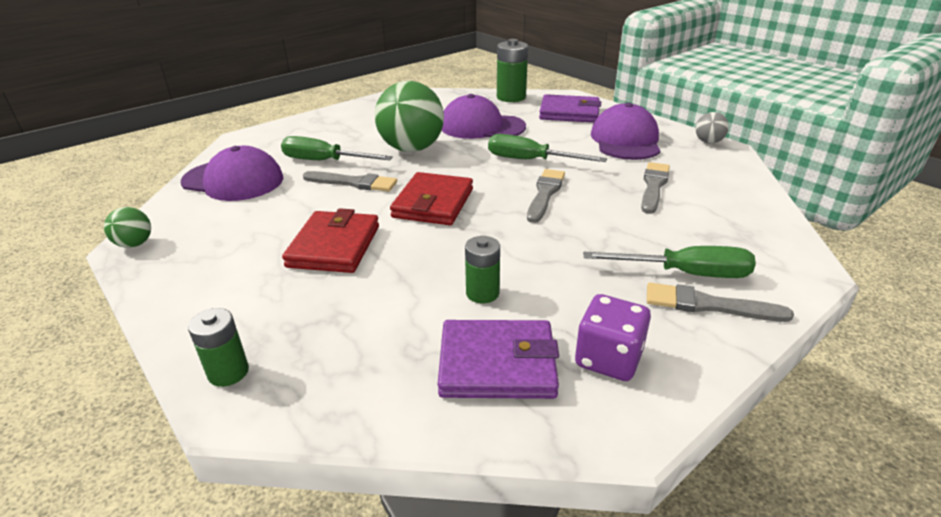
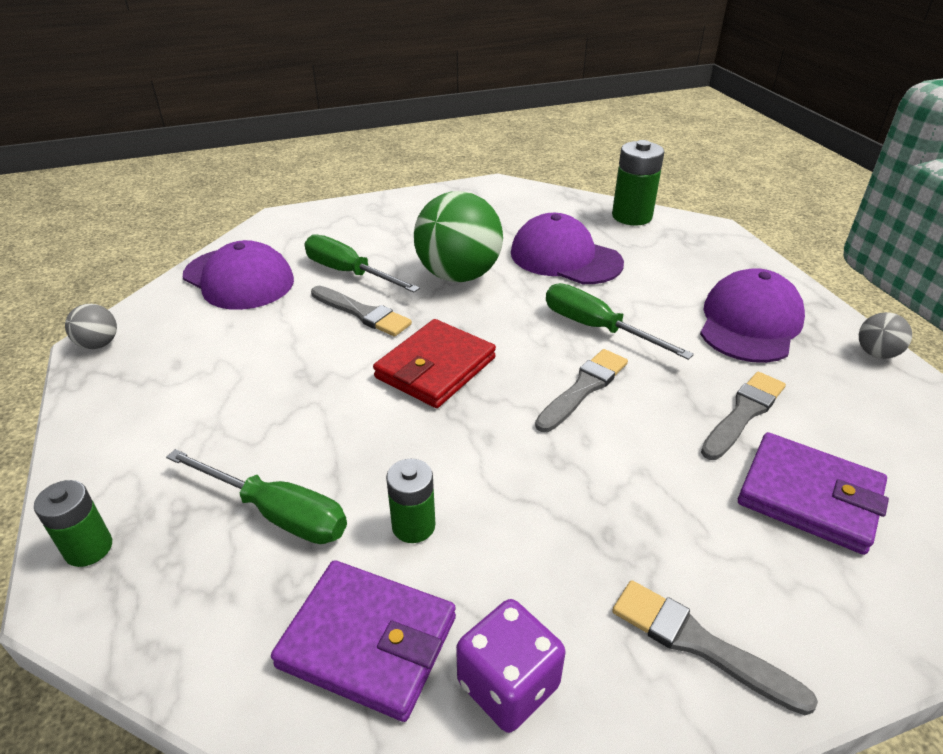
camera: 20 degrees right, 5 degrees up
(135, 244) = (99, 344): green ball -> grey ball
(334, 246) = (289, 403): red wallet -> none
(569, 113) = (697, 258): purple wallet -> purple wallet (809, 496)
(685, 274) = (698, 579): green screwdriver -> green screwdriver (277, 513)

